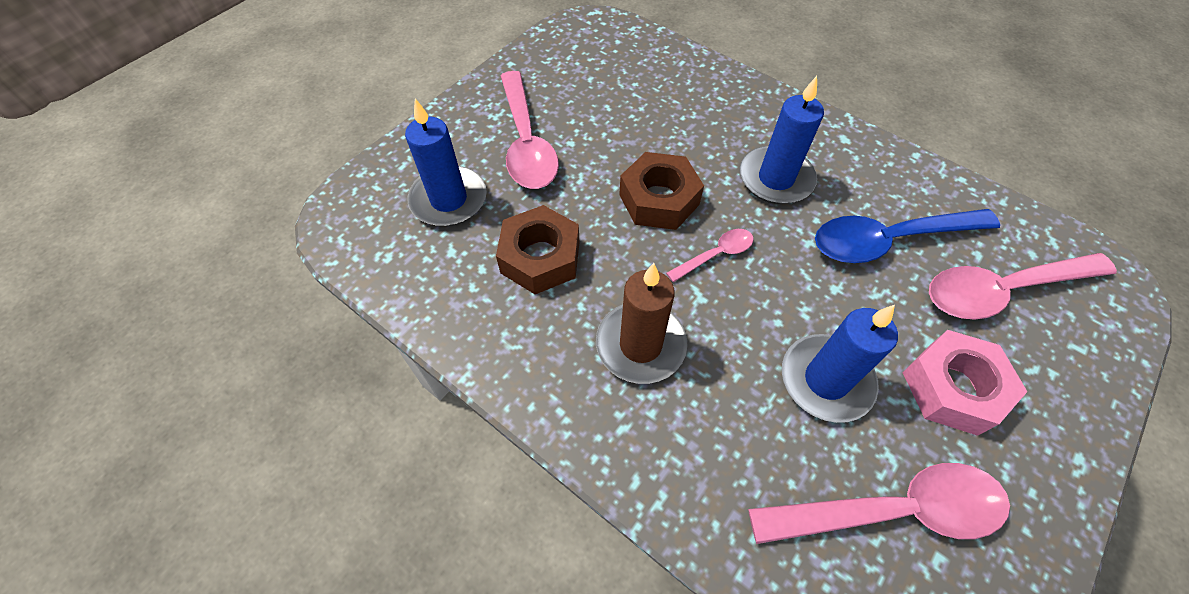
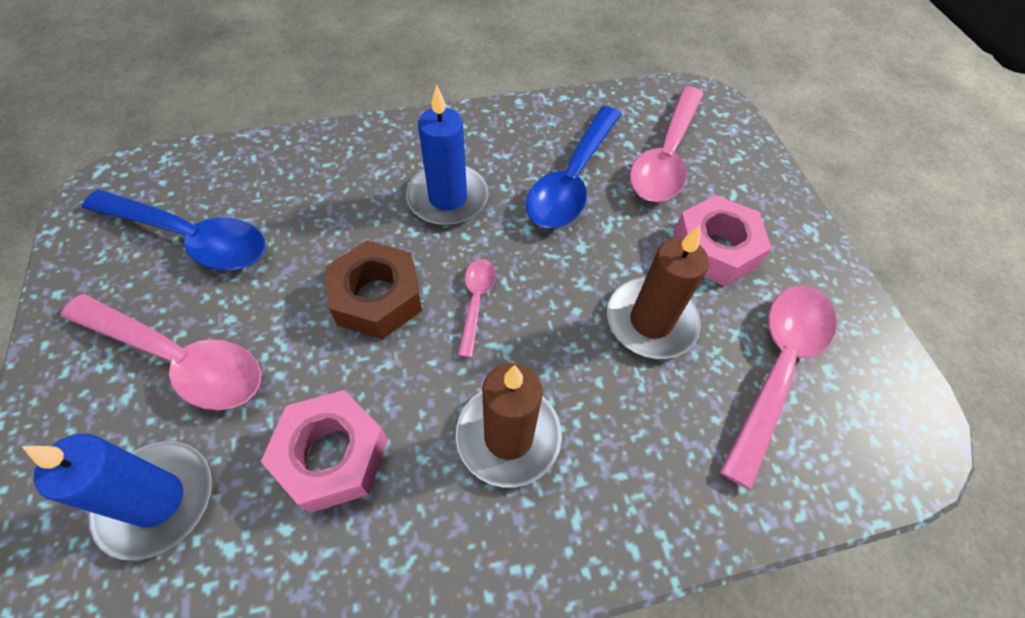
camera: 55 degrees left, 0 degrees up
(540, 257) = (332, 455): brown nut -> pink nut
(598, 83) = (190, 238): none -> blue spoon
(826, 380) = (651, 321): blue candle -> brown candle

